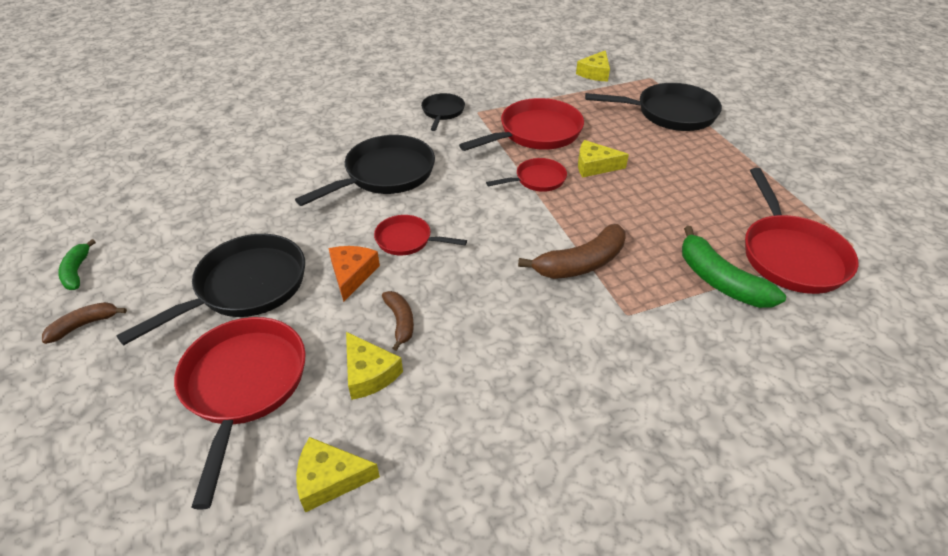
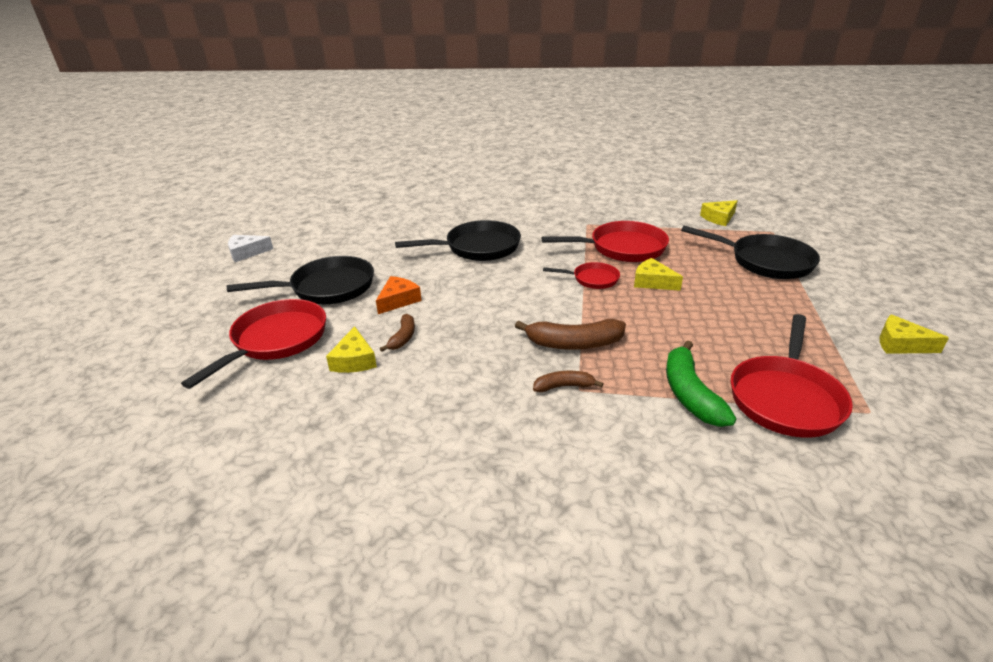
camera: 30 degrees right, 10 degrees down
(77, 271) = (246, 253): green banana -> white cheese
(84, 325) = (225, 281): brown banana -> brown banana (564, 386)
(330, 479) = (275, 409): yellow cheese -> yellow cheese (901, 344)
(407, 240) = (455, 291): red pan -> none
(442, 112) = (558, 218): black pan -> none

